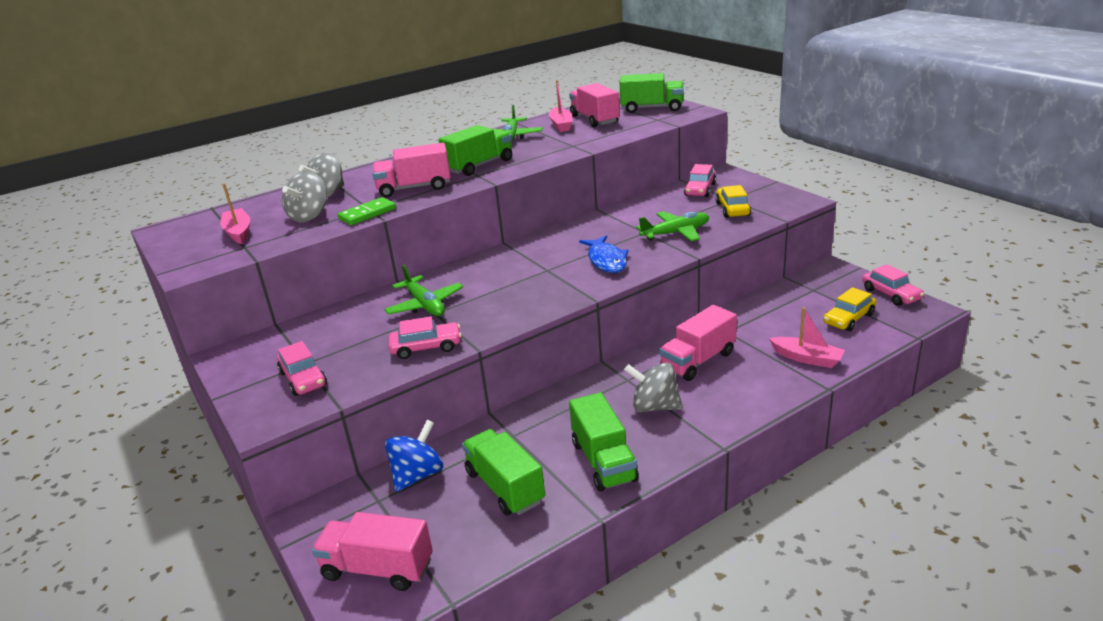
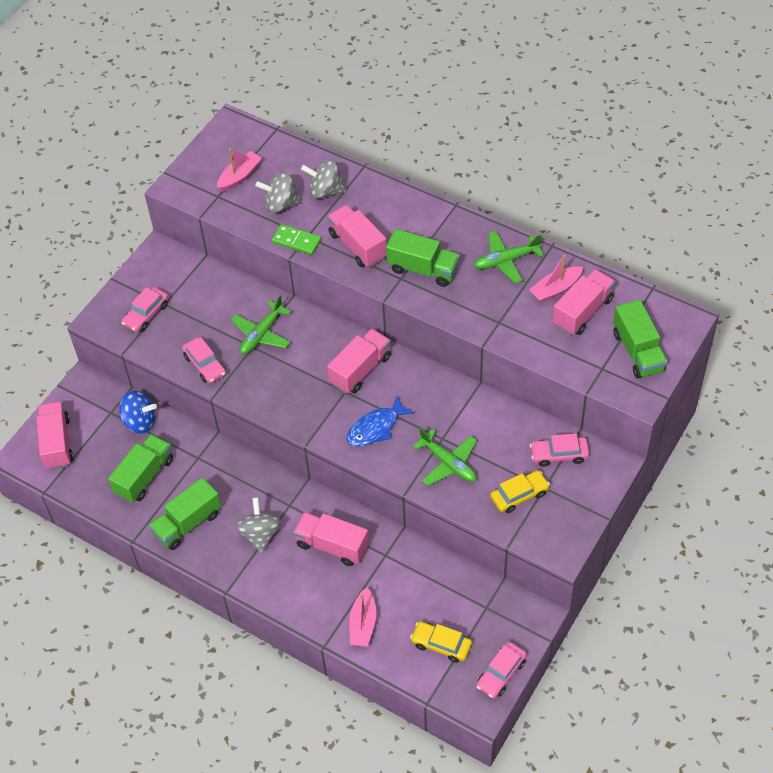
camera: 65 degrees right, 25 degrees up
(529, 258) = (360, 370): none -> pink truck

